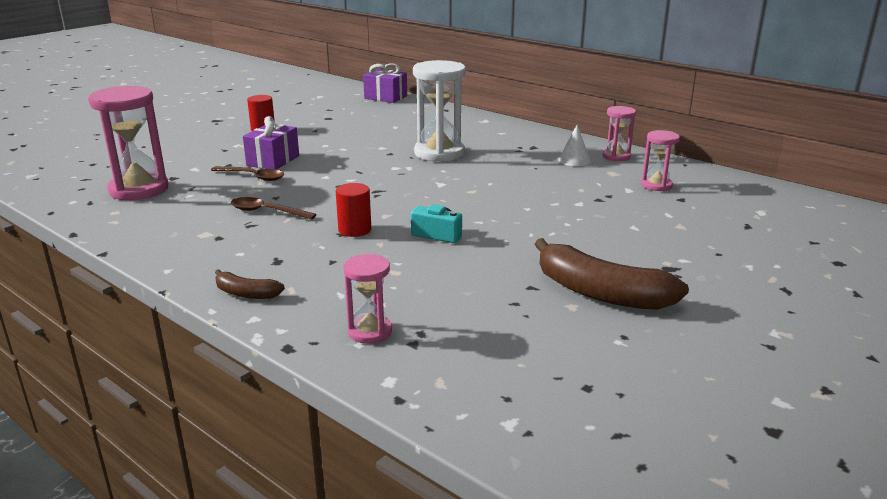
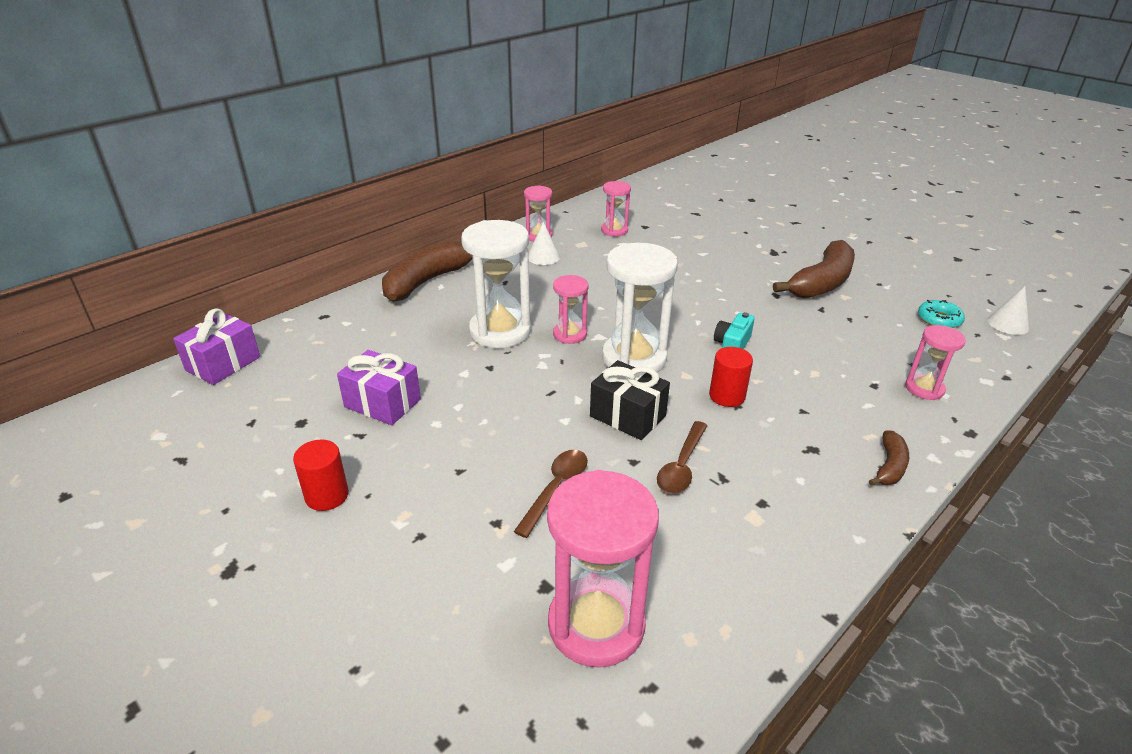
camera: 85 degrees left, 10 degrees up
(273, 161) = (491, 473): purple gift -> purple gift (382, 403)
(328, 195) = (627, 416): none -> black gift
(408, 196) = (634, 358): none -> white hourglass
(440, 174) = (570, 334): none -> pink hourglass
(507, 129) = (428, 281): none -> brown banana
(537, 370) = (939, 319): none -> turquoise donut
(548, 436) = (1008, 324): none -> white cone

